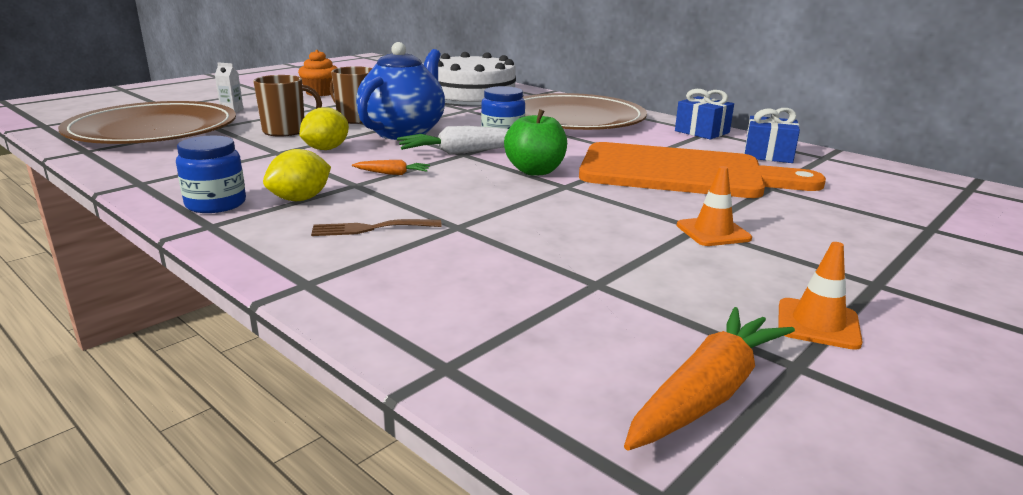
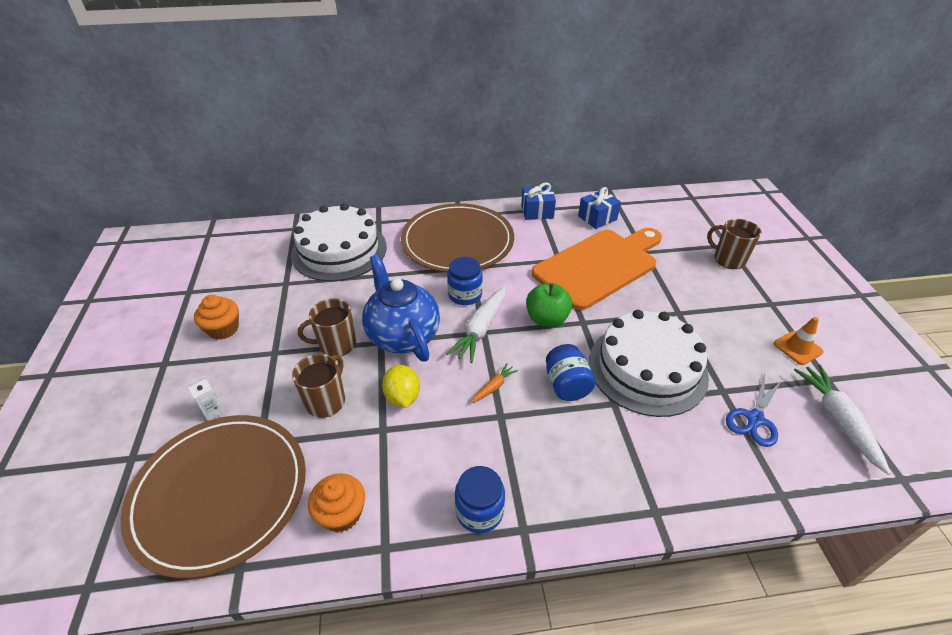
camera: 50 degrees left, 20 degrees up
(165, 163) = (341, 513): none -> orange cupcake
(300, 199) = (507, 458): yellow lemon -> none
(370, 228) = (589, 445): brown fork -> none
(448, 200) = (567, 385): none -> blue jar
(551, 231) = (647, 368): none -> white cake
(579, 317) = (755, 419): none -> blue scissors
(707, 393) = (837, 419): orange carrot -> white carrot
(713, 232) = (688, 311): orange traffic cone -> none
(897, 235) = (728, 259): none -> brown mug

